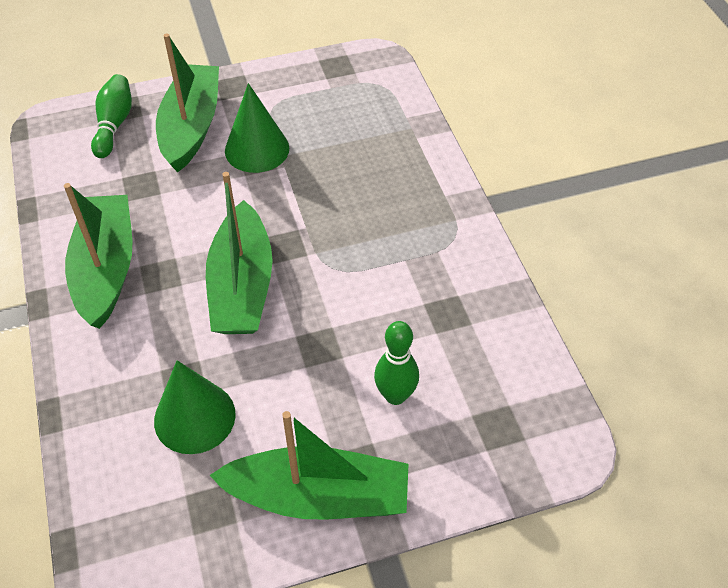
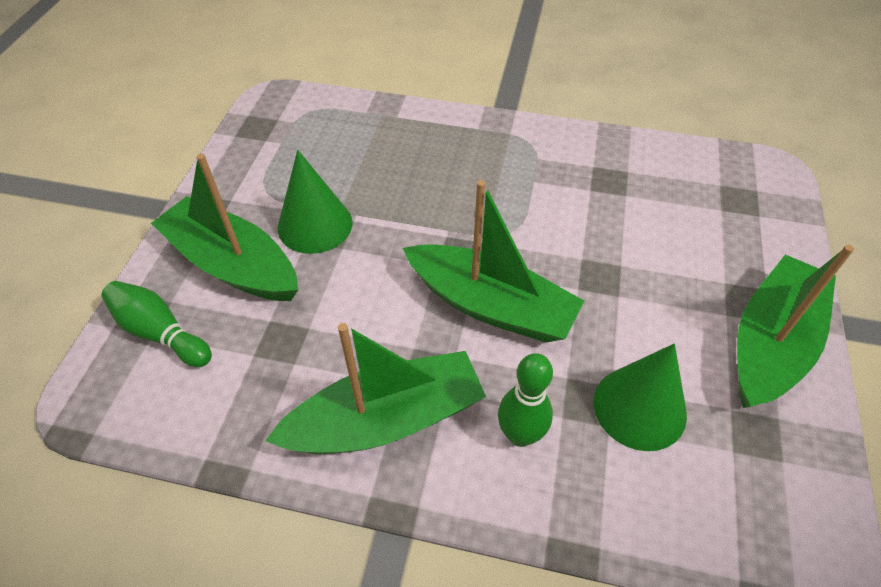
camera: 60 degrees left, 0 degrees up
(106, 269) = (386, 420): green boat -> green boat turned 135 degrees clockwise
(395, 395) = (681, 247): green bowling pin -> green bowling pin (520, 435)

